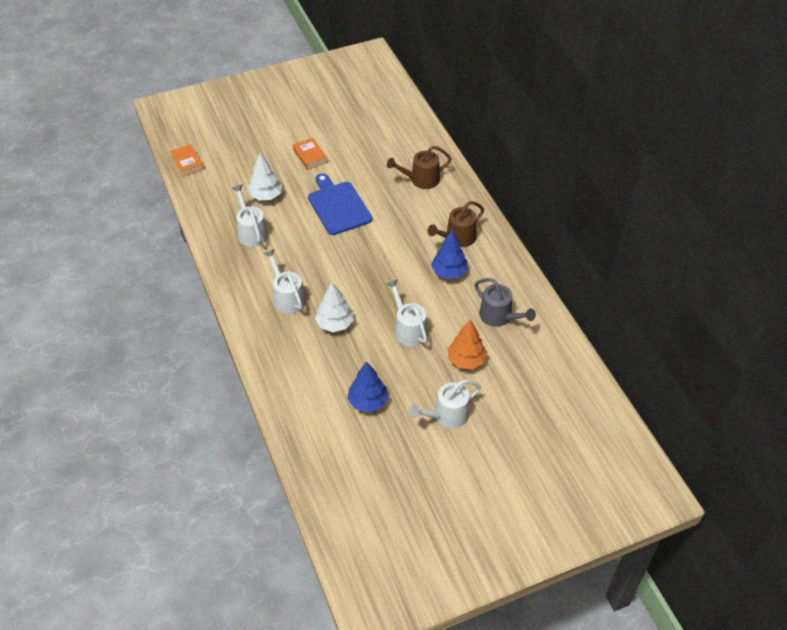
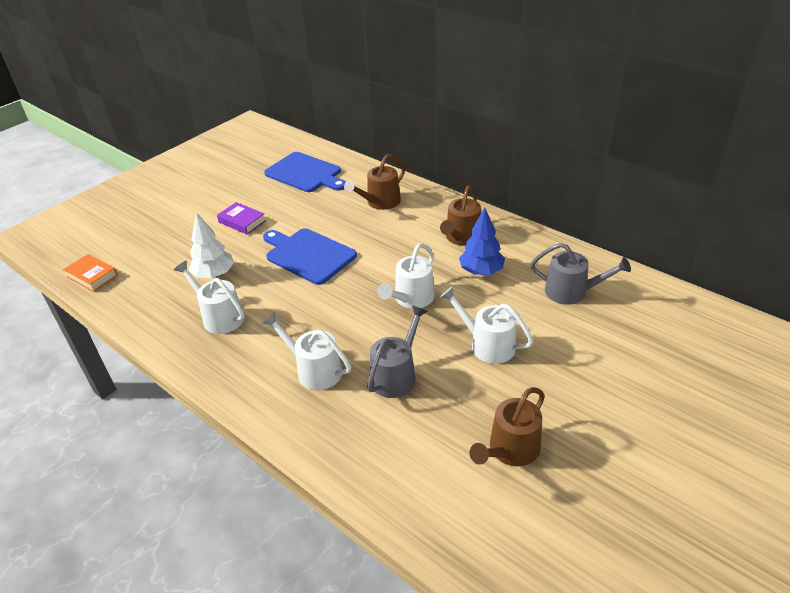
camera: 25 degrees left, 10 degrees down
(310, 156) = (242, 221): orange book -> purple book
(335, 324) = (396, 375): white tree -> grey watering can
(368, 402) = (510, 450): blue tree -> brown watering can
(383, 127) = (305, 173): none -> blue cutting board
(447, 415) = (616, 421): white watering can -> white watering can (411, 298)
(466, 360) = (579, 350): orange tree -> none

